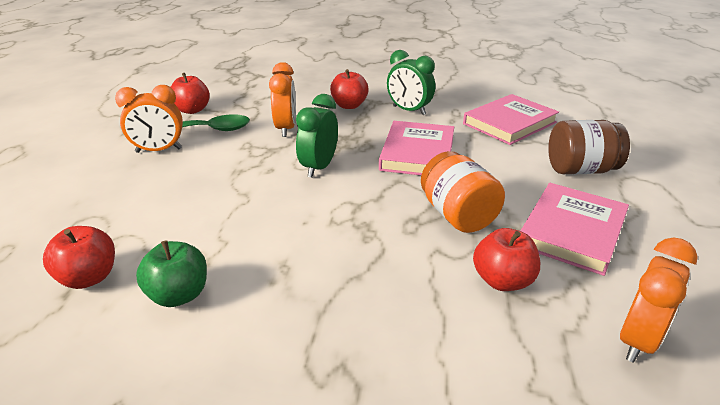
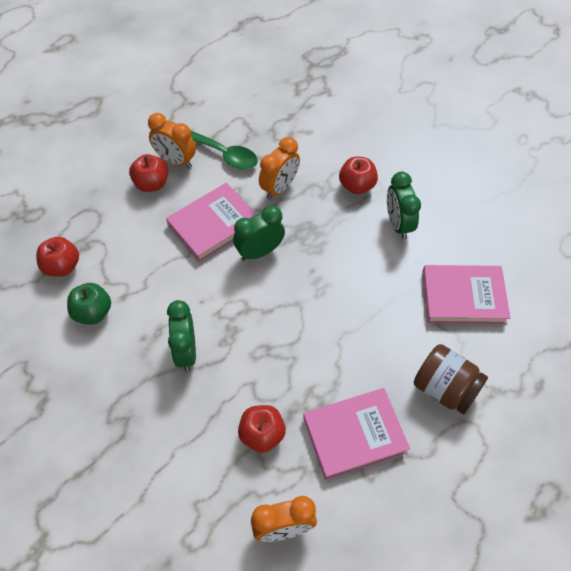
camera: 40 degrees right, 25 degrees up
(192, 110) = (234, 118): red apple -> red apple (151, 184)
(337, 265) = (186, 351): none -> green clock
(417, 153) = (344, 283): pink book -> pink book (213, 224)
(457, 215) = (298, 365): orange jar -> none

